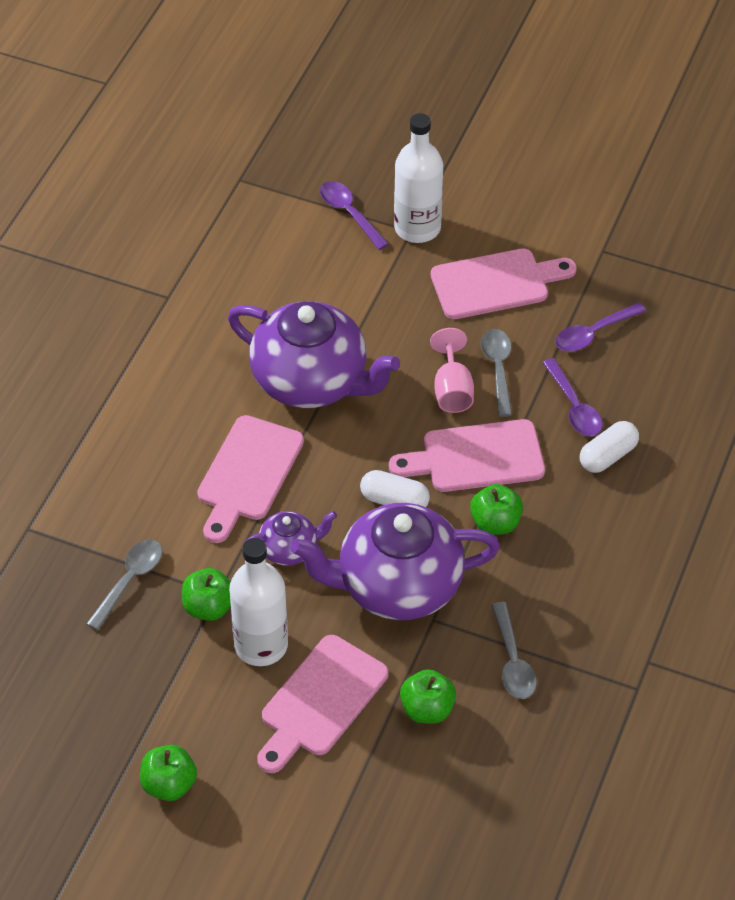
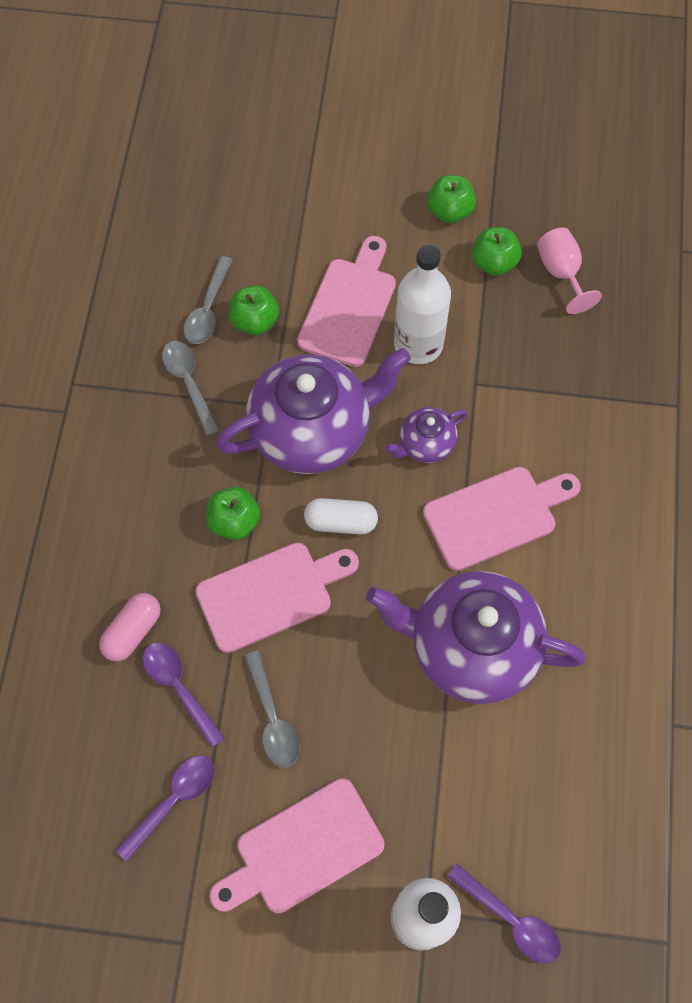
camera: 165 degrees right, 15 degrees up
(129, 580) = (560, 377): grey spoon -> grey spoon (208, 310)
(209, 607) = (478, 368): green apple -> green apple (494, 263)
(247, 474) = (496, 516): pink cutting board -> pink cutting board turned 60 degrees clockwise
(452, 390) = (316, 676): pink goblet -> pink goblet (561, 273)
(608, 456) = (133, 631): white capsule -> pink capsule

